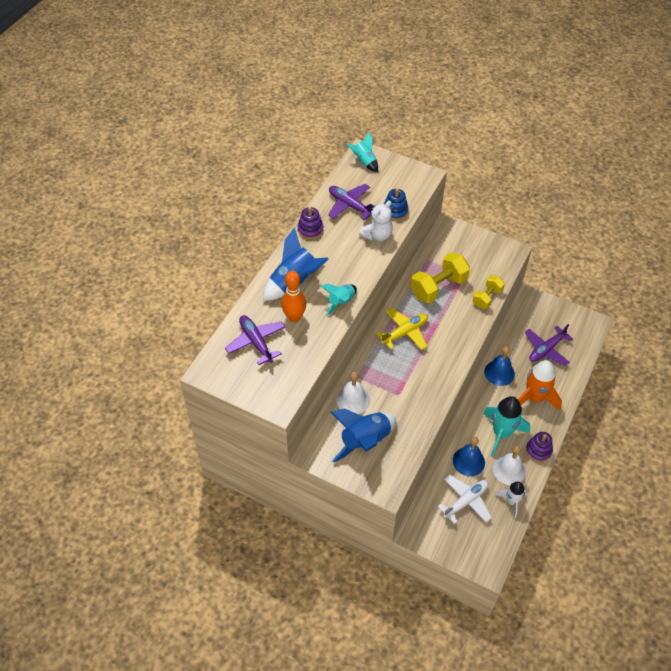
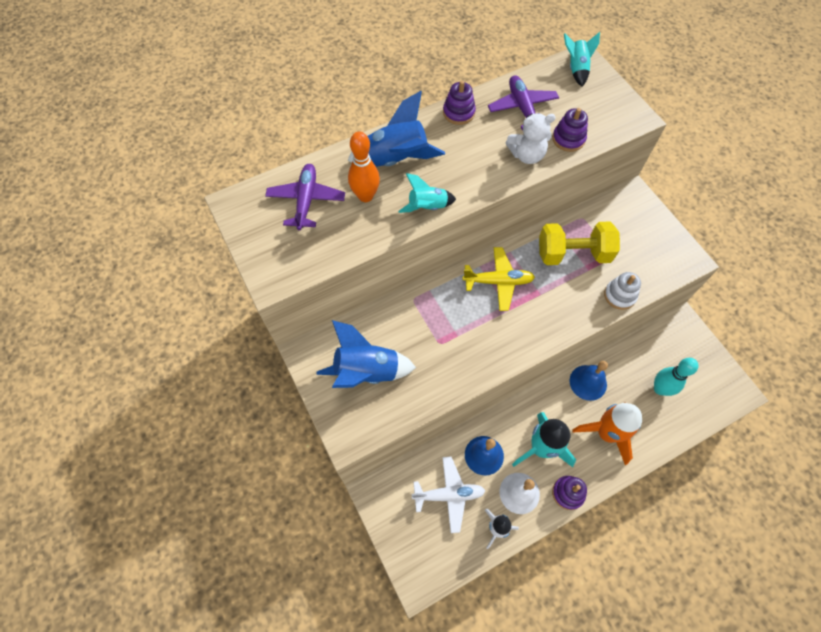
camera: 35 degrees right, 10 degrees up
(353, 400) = (389, 321): white bell -> none
(395, 211) = (568, 139): blue stacking toy -> purple stacking toy
(487, 297) = (619, 295): yellow dumbbell -> white stacking toy
(546, 349) = (660, 389): purple plane -> turquoise bowling pin

